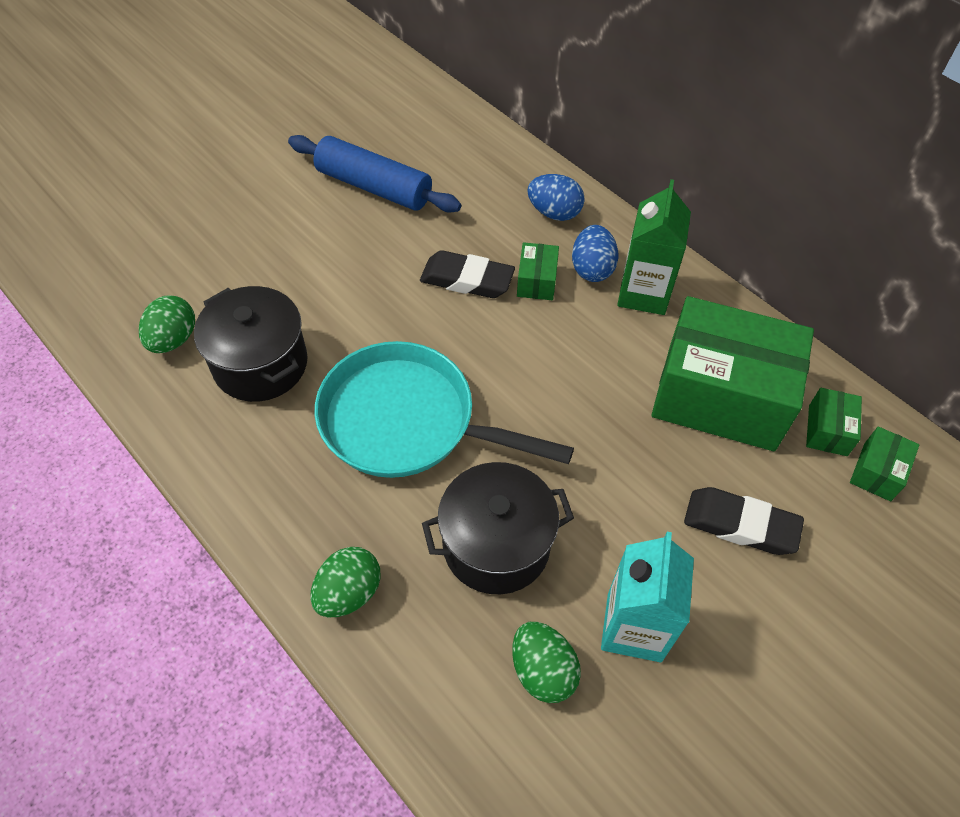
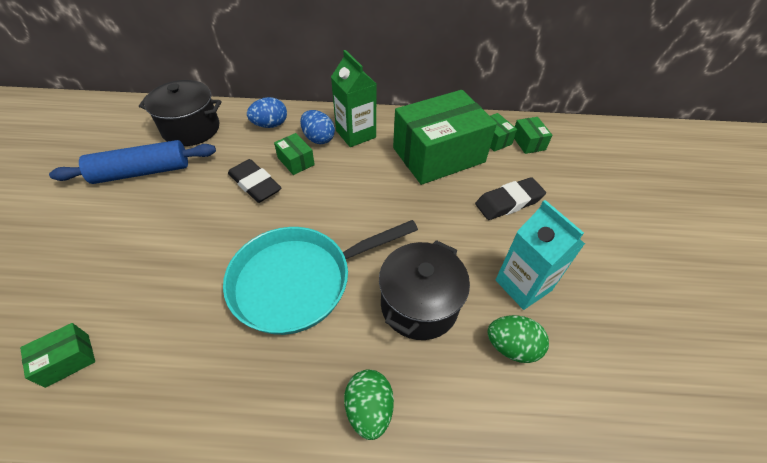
camera: 45 degrees left, 5 degrees down
(173, 339) = (67, 360): green egg -> green box
(260, 364) = (161, 323): black pot -> black pot (191, 129)
(467, 279) = (255, 184): black eraser -> black eraser turned 75 degrees clockwise

